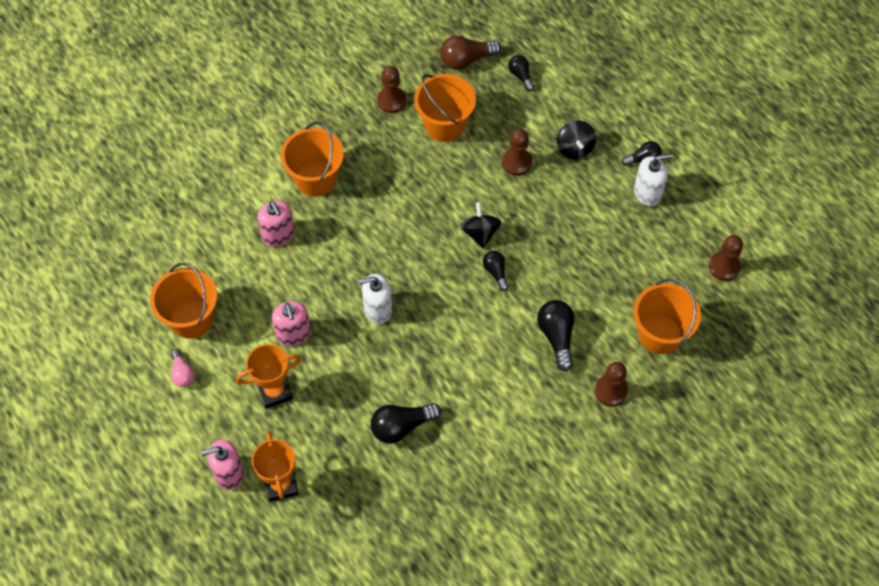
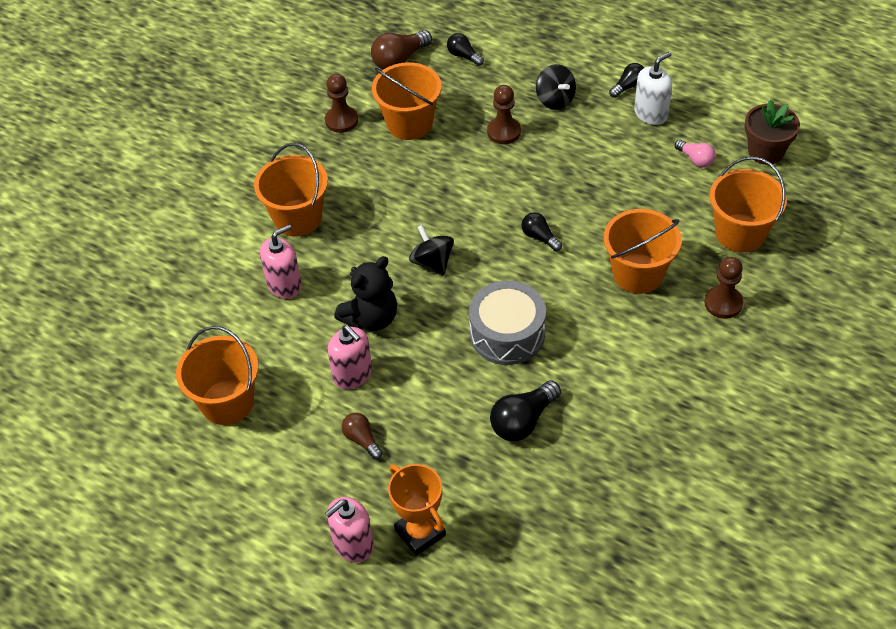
camera: 20 degrees left, 10 degrees down
(182, 373) = (245, 461): pink light bulb -> pink light bulb (695, 159)
(275, 391) = (362, 440): orange trophy -> brown light bulb
(278, 235) = (284, 285): pink soap dispenser -> pink soap dispenser turned 75 degrees counterclockwise
(330, 291) = (371, 318): none -> black teddy bear
(377, 309) = (433, 317): white soap dispenser -> none
(427, 347) = (507, 334): none -> grey drum
(480, 233) = (502, 207): black spinning top -> black spinning top (432, 262)
(557, 337) = (638, 273): black light bulb -> orange bucket
(724, 267) = (766, 152): brown pawn -> brown flower pot

